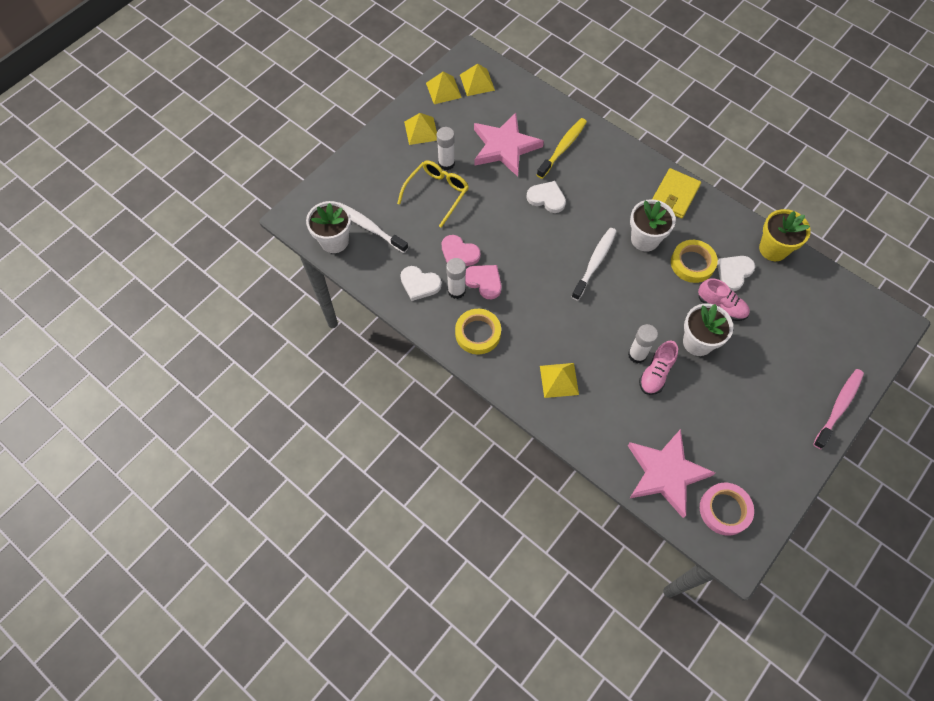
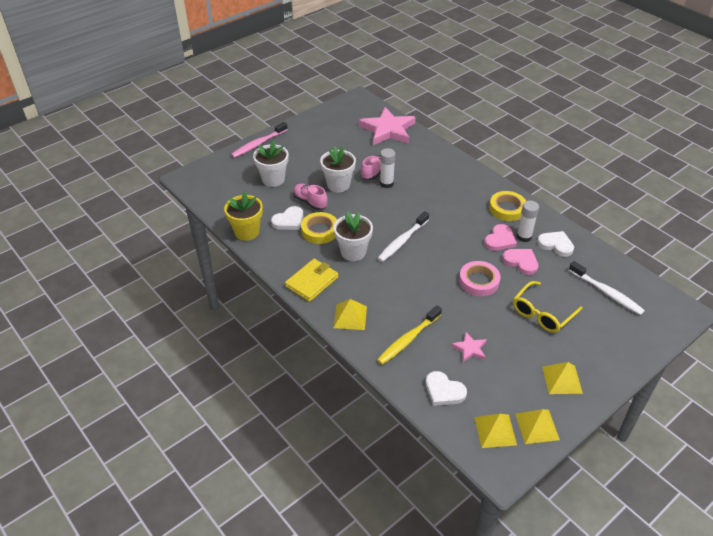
camera: 170 degrees left, 20 degrees down
(334, 241) = (638, 286): white flower pot -> white flower pot (273, 179)
(446, 163) = (533, 340): white glue stick -> none
(484, 281) = (500, 240): pink heart -> pink heart turned 105 degrees counterclockwise
(504, 147) = (470, 349): pink star -> pink star, size x0.47
(547, 198) = (434, 295): white heart -> white heart (444, 391)
(559, 380) = (448, 177): yellow pyramid -> yellow pyramid (350, 317)
(724, 510) = (357, 113): pink tape -> pink tape (479, 281)

